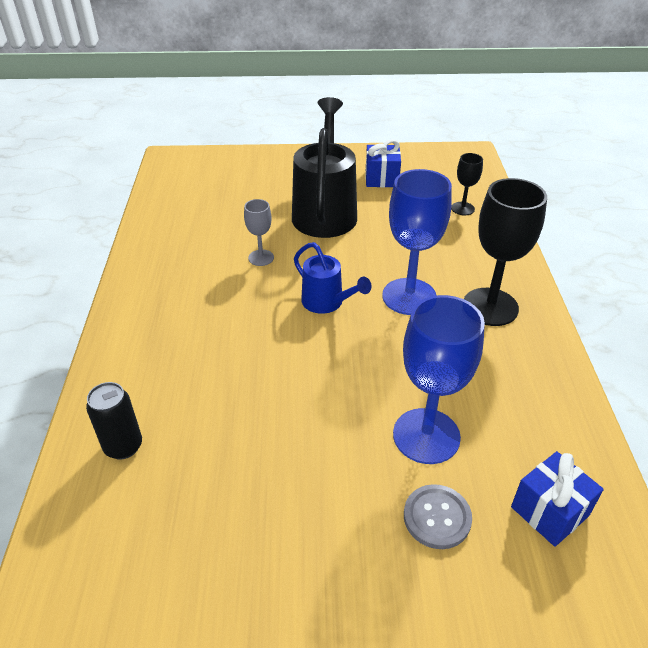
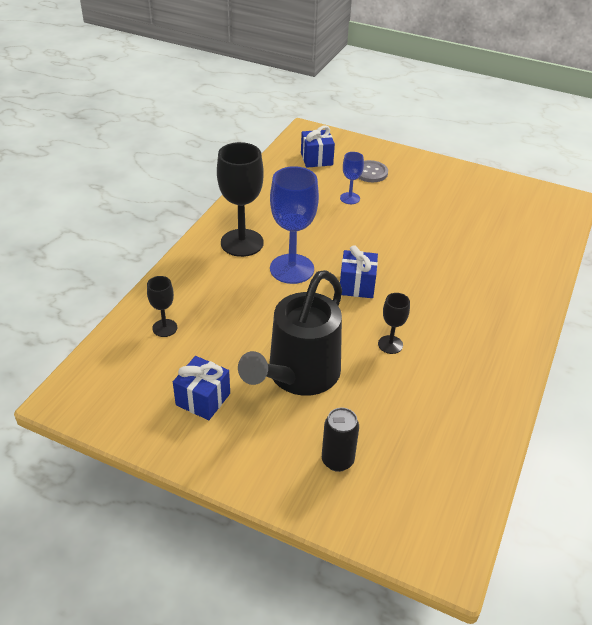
camera: 155 degrees left, 0 degrees up
(123, 446) = (527, 247): black can -> black can (337, 460)
(261, 258) = (390, 344): grey goblet -> black goblet
(327, 303) = (357, 285): blue watering can -> blue gift
(426, 436) = (350, 198): blue goblet -> blue goblet, size x0.51

